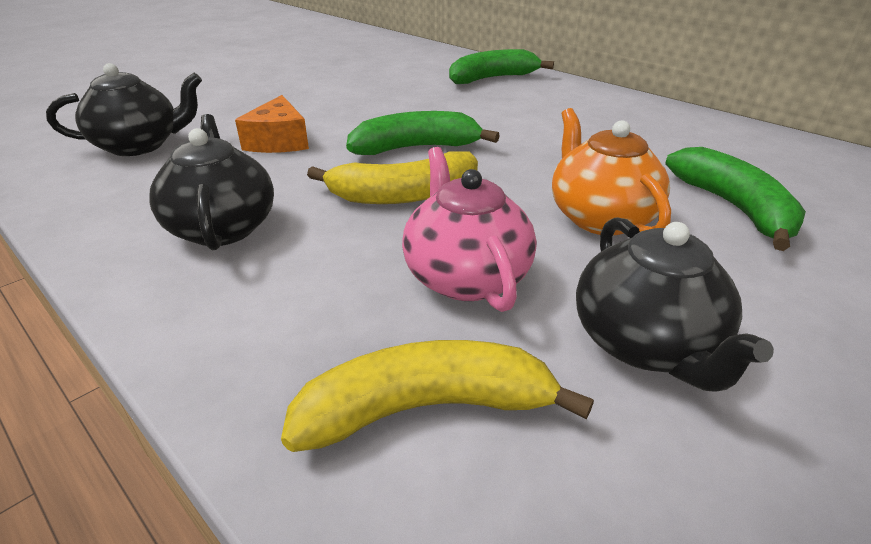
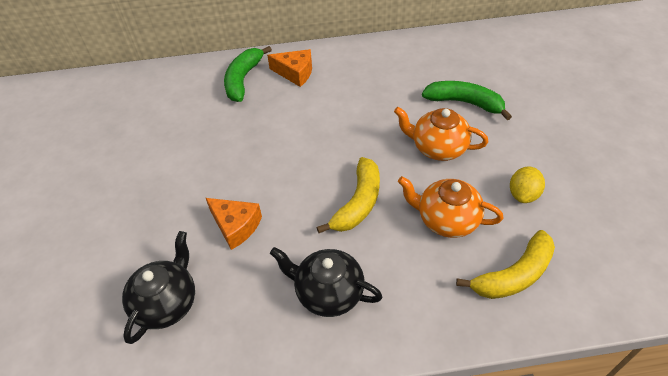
camera: 50 degrees left, 15 degrees up
(416, 148) = (308, 169): green banana -> none
(426, 408) = (514, 275): yellow banana -> yellow banana turned 150 degrees counterclockwise
(466, 276) = (446, 219): pink teapot -> orange teapot
(551, 94) = (295, 73): none -> orange cheese
(645, 344) = (523, 194): black teapot -> yellow lemon

